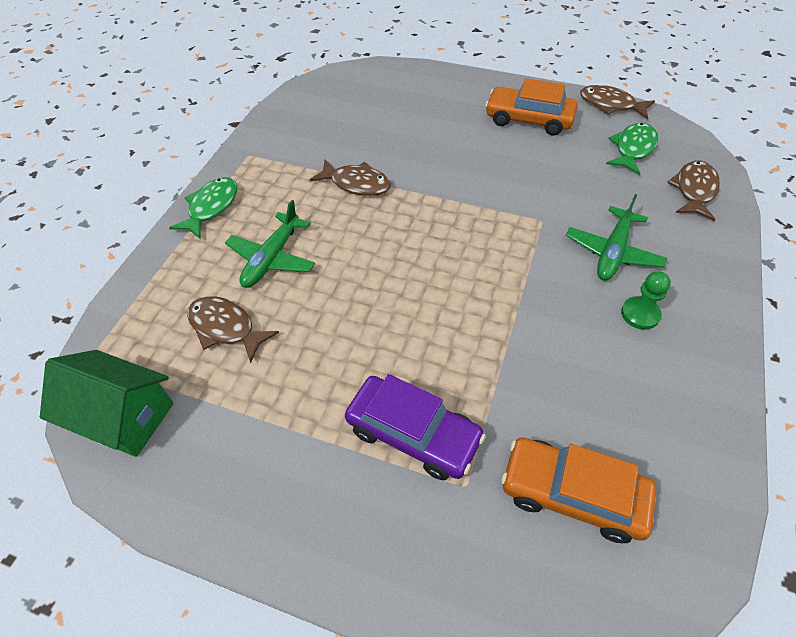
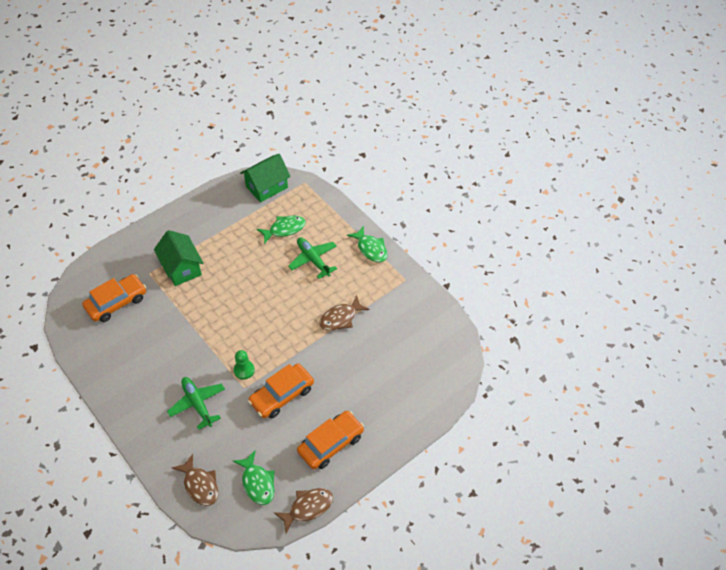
camera: 120 degrees right, 0 degrees up
(226, 328) = (284, 229): brown fish -> green fish
(413, 434) = (181, 268): purple car -> green house
(515, 182) = (282, 395): none -> orange car
(640, 314) = (157, 386): green pawn -> green pawn (244, 370)

